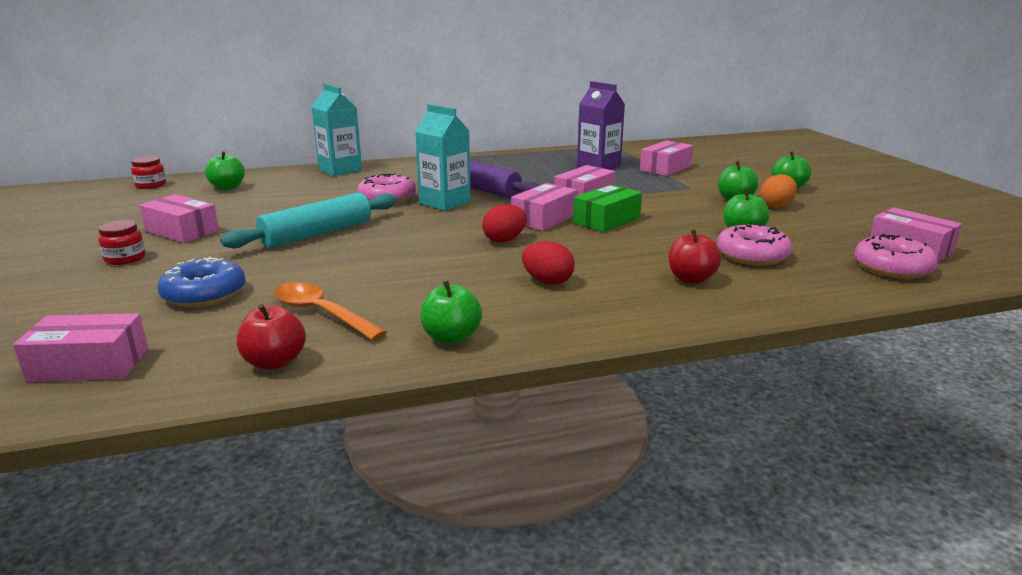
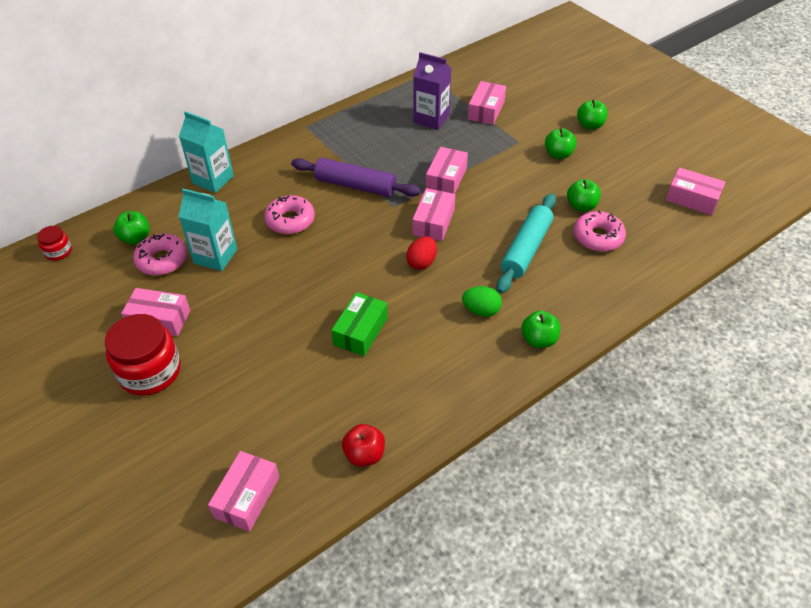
camera: 20 degrees left, 25 degrees up
(89, 365) = (247, 497): pink box -> pink box turned 45 degrees counterclockwise
(125, 258) = (150, 371): red jar -> red jar, size x2.03
(204, 294) = (255, 398): blue donut -> none
(317, 233) = (274, 292): turquoise rolling pin -> turquoise rolling pin (526, 249)
(321, 313) = (355, 394): orange spoon -> none
(445, 203) = (342, 216): turquoise carton -> turquoise carton (215, 256)
(451, 338) = (456, 394): green apple -> green apple (539, 340)
(547, 281) = (481, 310): red egg -> green egg
(606, 220) = (480, 212): green box -> green box (360, 331)
(691, 279) = (571, 280): red apple -> none
(776, 206) = (590, 157): orange egg -> none
(892, 268) = (687, 229): pink donut -> pink donut (162, 260)

